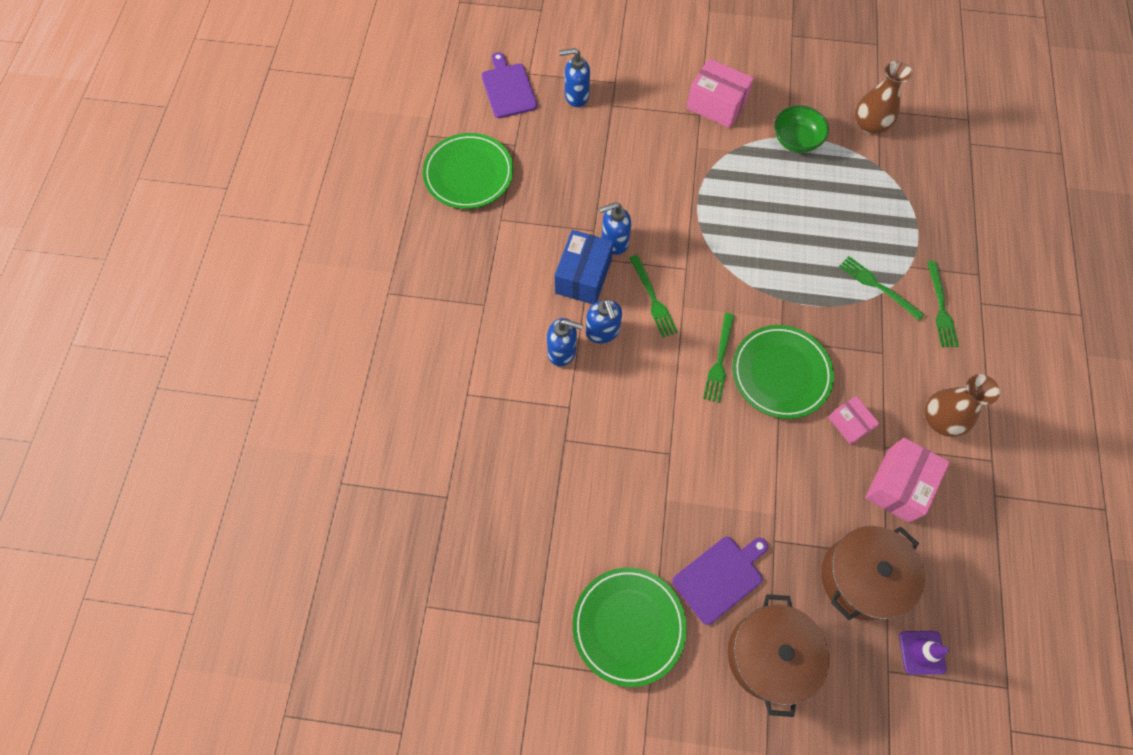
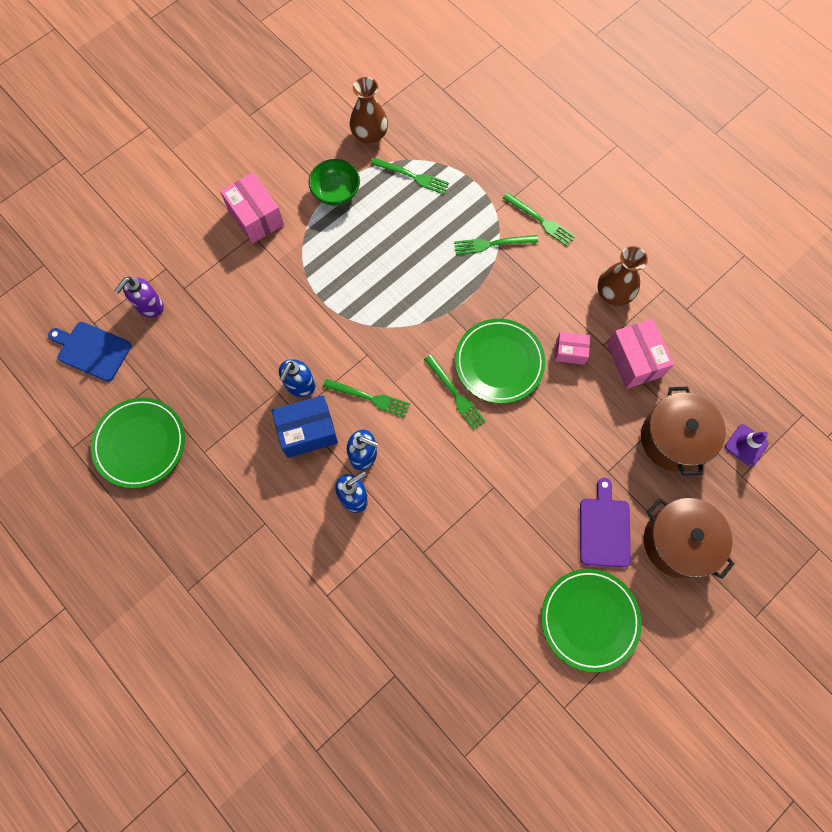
camera: 50 degrees left, 5 degrees up
(508, 88) = (92, 350): purple cutting board -> blue cutting board
(576, 96) = (150, 306): blue soap dispenser -> purple soap dispenser
(583, 276) = (307, 431): blue box -> blue box turned 75 degrees counterclockwise
(716, 105) = (256, 217): pink box -> pink box turned 75 degrees clockwise
(870, 182) = (412, 176): none -> green fork

